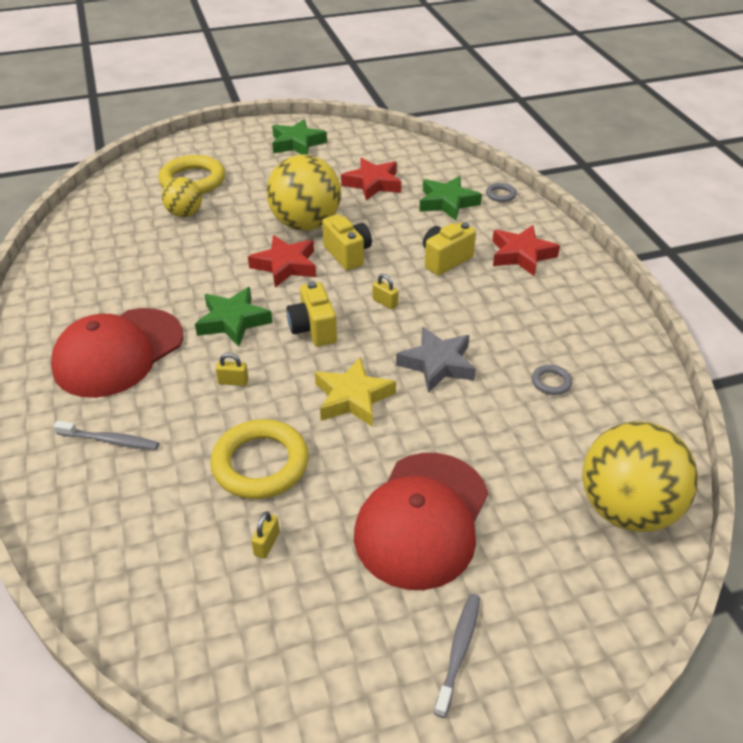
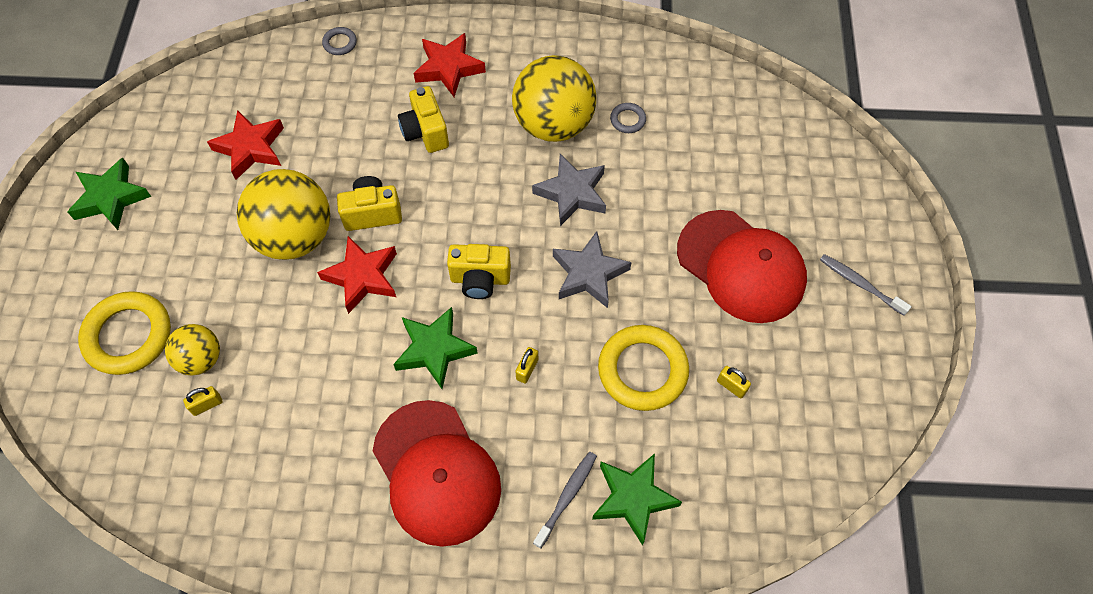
camera: 70 degrees left, 20 degrees up
(352, 398) = (589, 274): yellow star -> grey star
(385, 302) = (467, 205): yellow padlock -> yellow padlock (207, 405)
(447, 202) = (327, 93): green star -> green star (633, 498)
(626, 509) = (772, 131): yellow ball -> yellow ball (553, 124)

